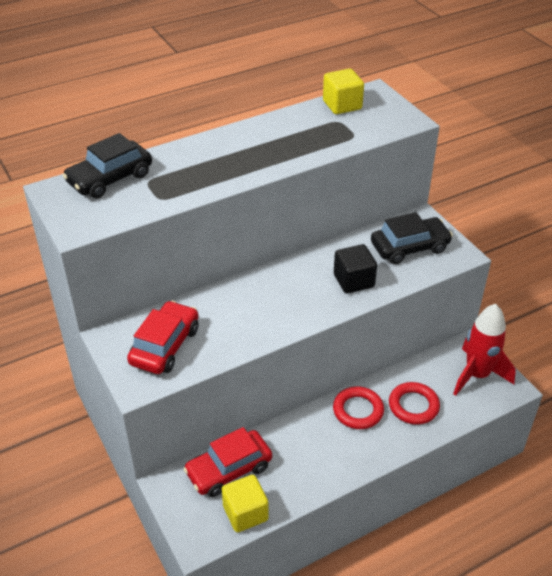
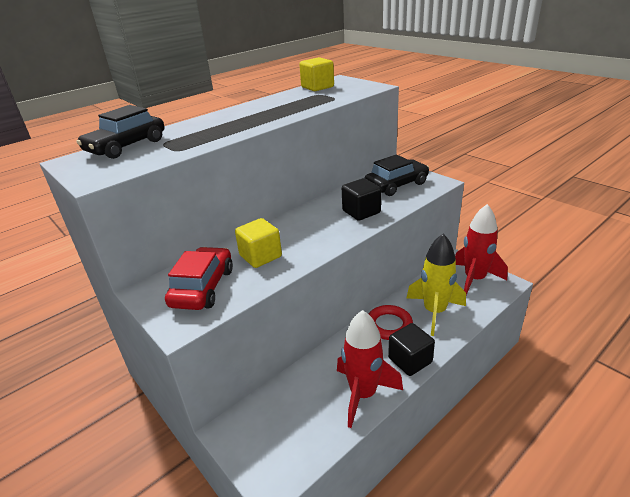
camera: 10 degrees left, 10 degrees down
(229, 469) = (287, 401): red car -> none
(245, 513) = (315, 440): yellow cube -> yellow cube (260, 256)
(305, 479) = (363, 394): none -> red rocket
(364, 455) = (410, 360): none -> black cube
(413, 406) = (434, 312): red ring -> yellow rocket

